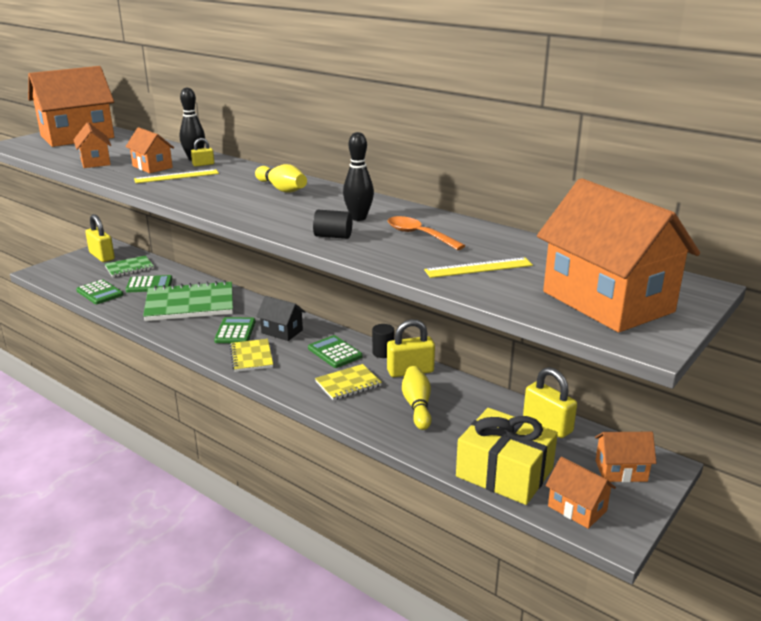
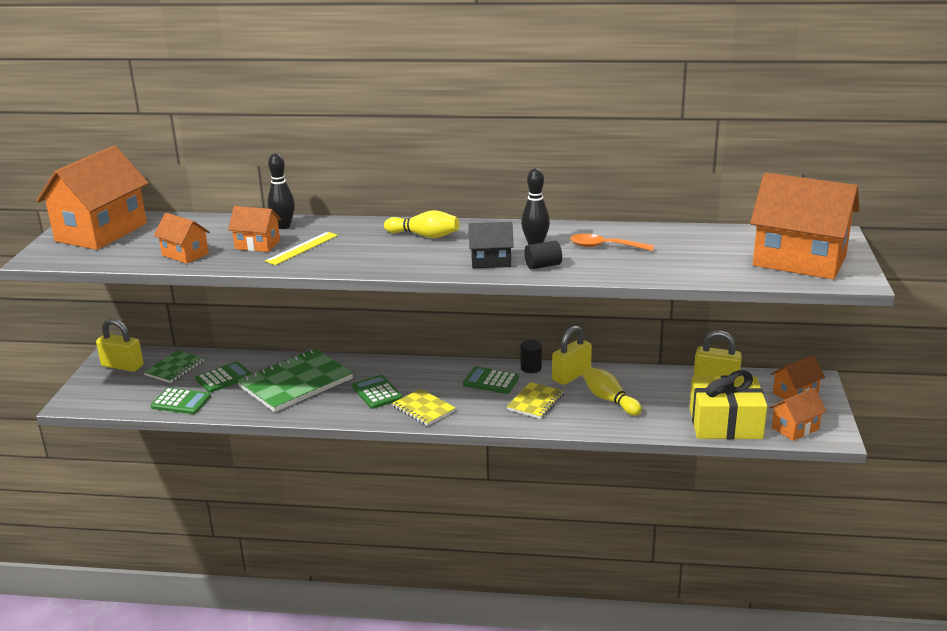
camera: 30 degrees left, 0 degrees up
(203, 164) = (304, 230): yellow padlock -> none
(282, 331) = (420, 379): black house -> black house (491, 261)
(478, 268) = (686, 260): yellow ruler -> none
(577, 508) = (795, 428): orange house -> orange house turned 45 degrees counterclockwise

